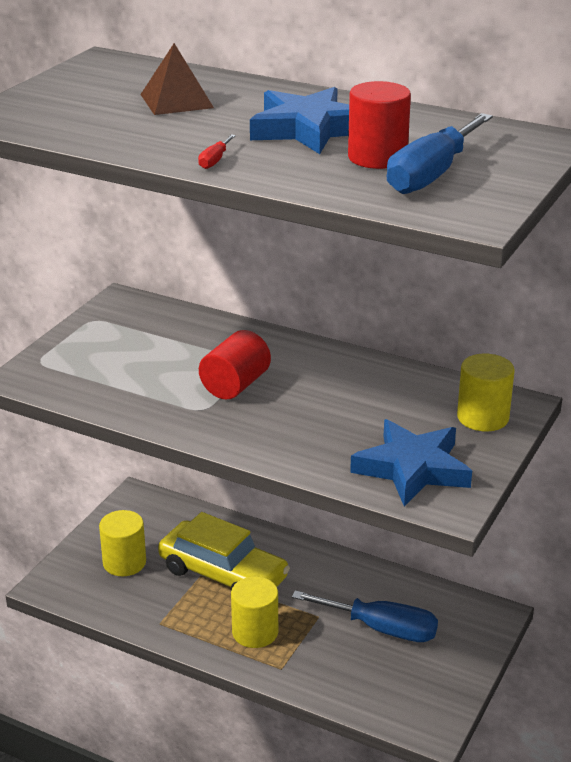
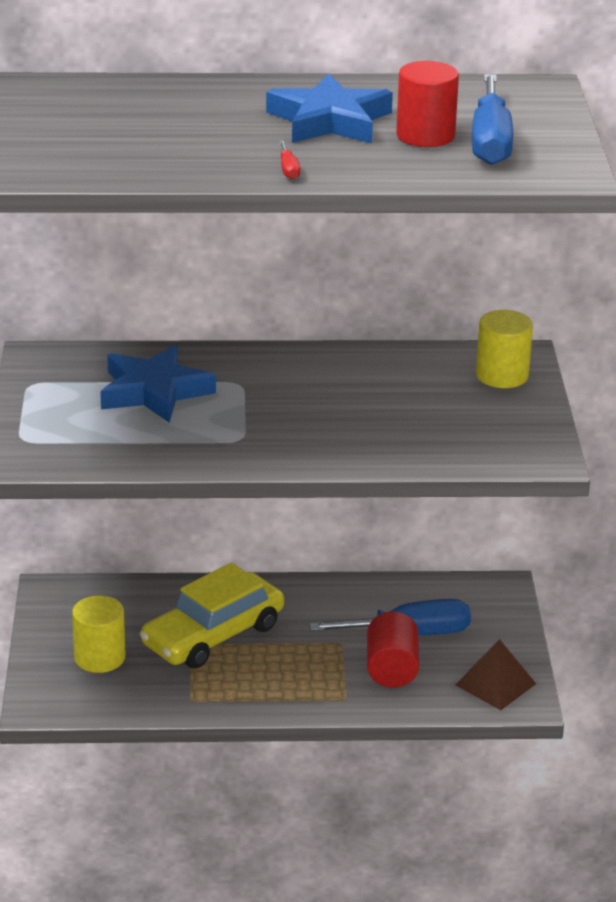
camera: 30 degrees left, 0 degrees up
(176, 101) = (166, 117): brown pyramid -> brown pyramid (495, 684)
(223, 574) = (213, 635): yellow car -> yellow car turned 135 degrees clockwise
(235, 385) = (248, 408): red cylinder -> red cylinder (392, 669)
(255, 632) = (293, 677): yellow cylinder -> none
(412, 469) = (484, 436): blue star -> blue star (154, 391)

